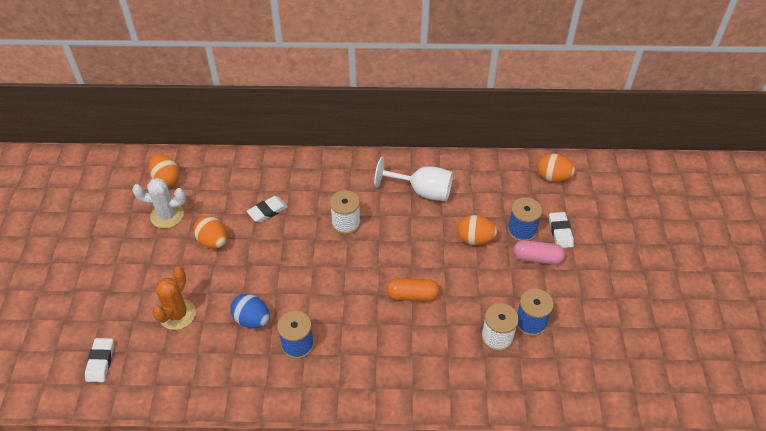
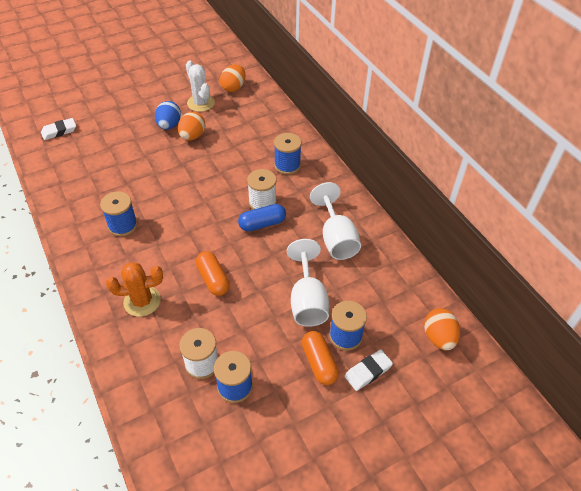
camera: 60 degrees right, 0 degrees up
(177, 314) = (116, 148): orange cactus -> orange cactus (142, 301)
(252, 320) = (132, 189): blue egg -> blue egg (169, 125)
(267, 211) = (242, 151): white eraser -> none
(312, 186) = (287, 165): none -> blue spool
(372, 234) = (262, 224): none -> blue capsule
(475, 239) = (307, 301): orange egg -> white goblet
(537, 258) = (319, 363): pink capsule -> orange capsule

